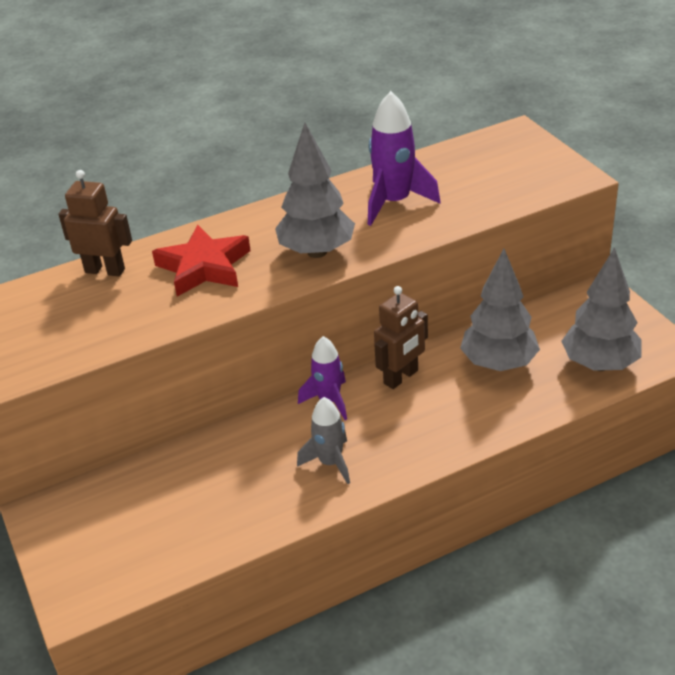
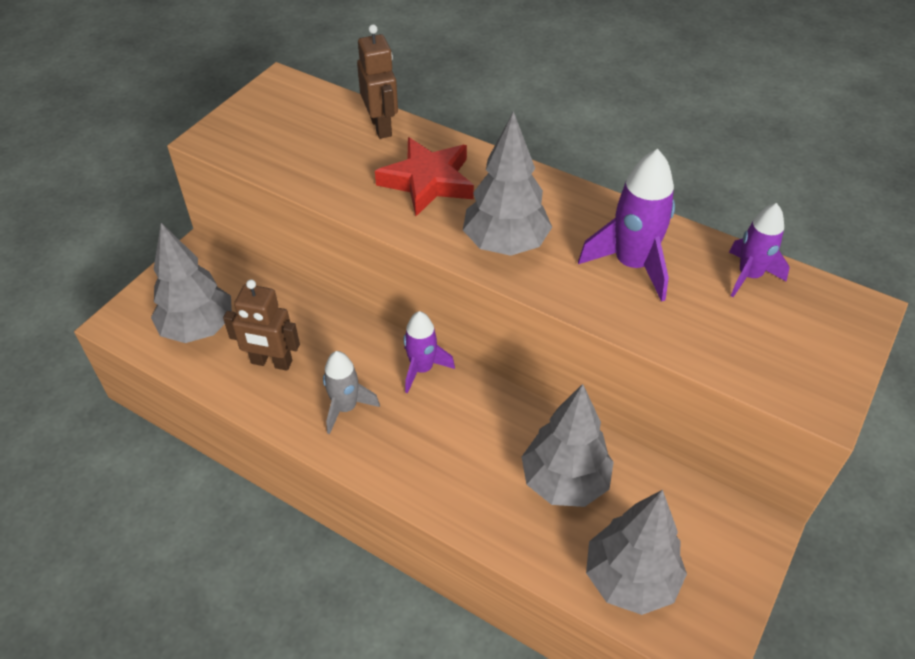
camera: 55 degrees right, 10 degrees up
(145, 539) = (198, 328): none -> grey tree
(401, 377) = (489, 408): brown robot -> brown robot (271, 362)
(450, 160) = (749, 276): none -> purple rocket

